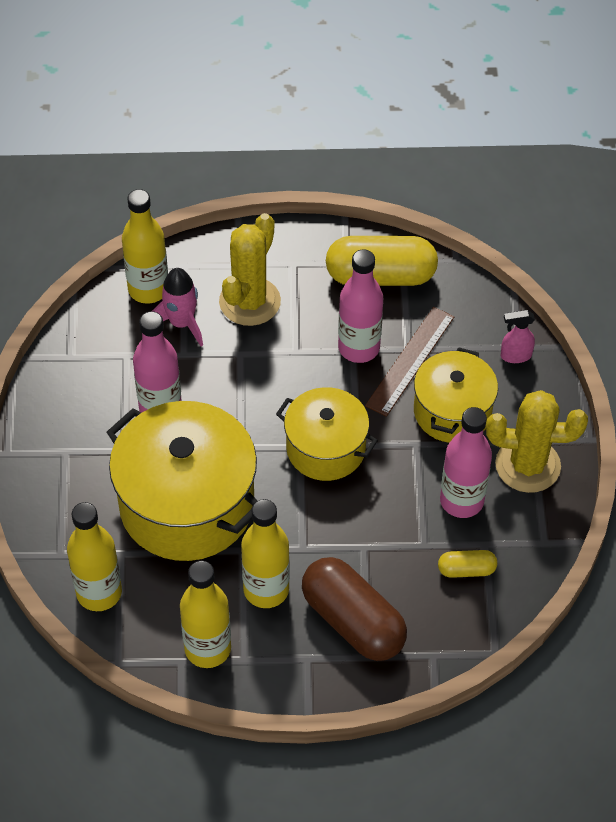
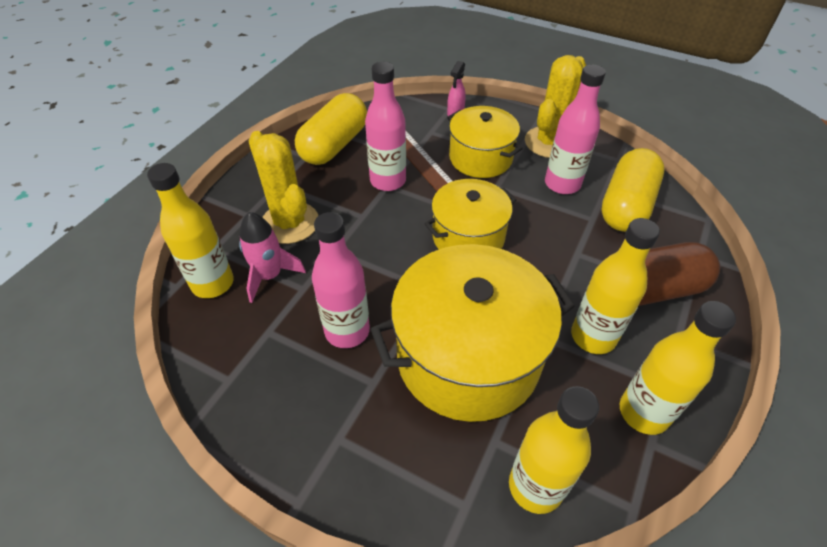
camera: 60 degrees left, 5 degrees down
(466, 570) = (626, 205): yellow capsule -> yellow capsule, size x2.09

